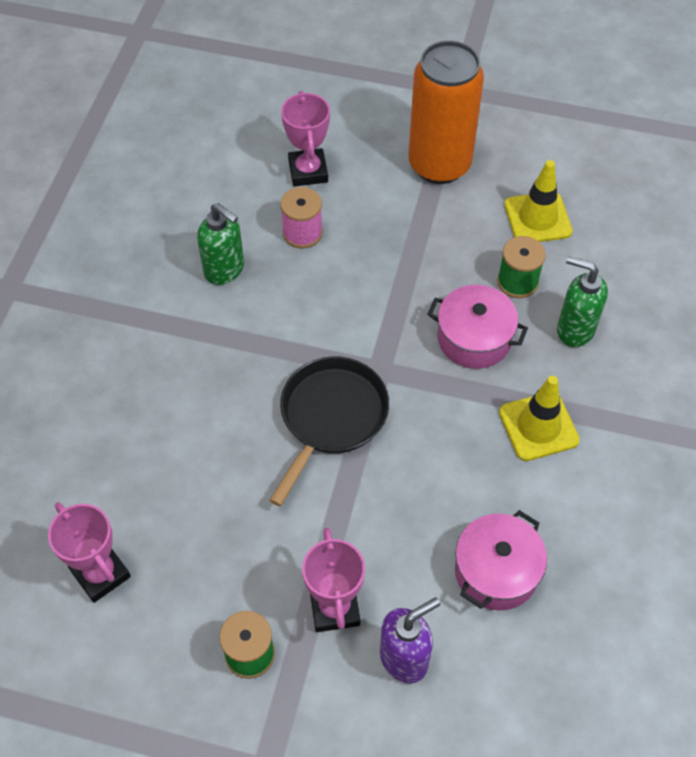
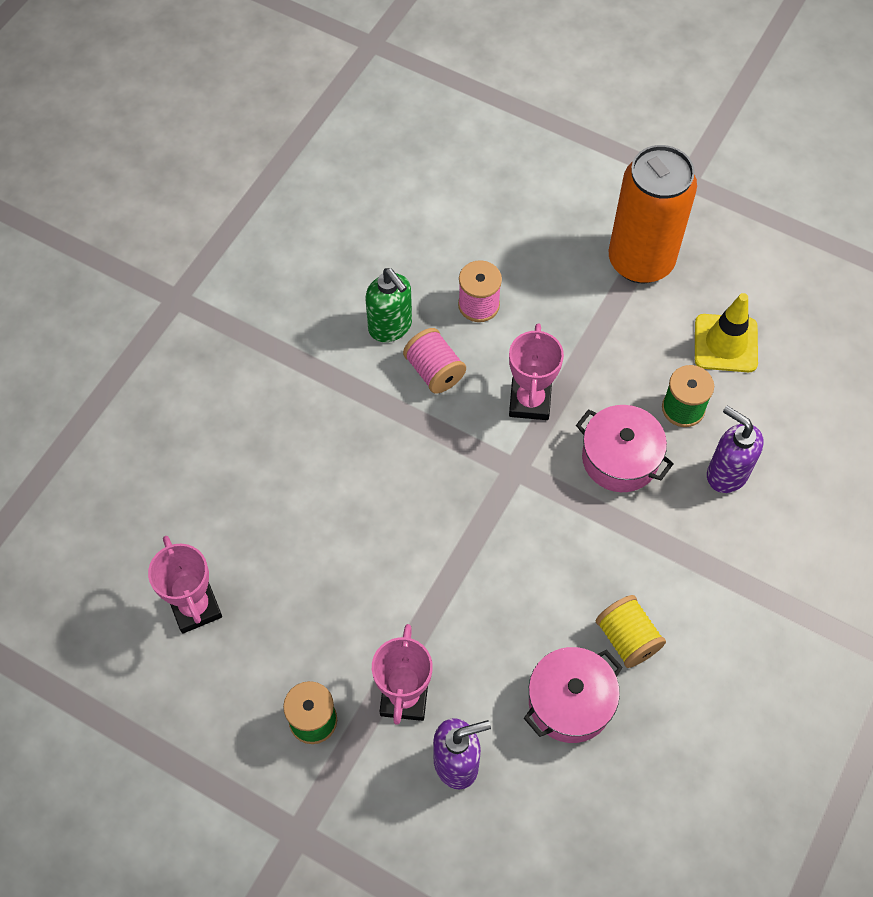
camera: 15 degrees right, 5 degrees up
(278, 300) = (434, 371): none -> pink spool
(308, 171) = (503, 238): pink trophy -> pink trophy (530, 401)
(331, 417) = (453, 506): black pan -> none
(531, 498) = (627, 638): none -> yellow spool
(538, 426) = (657, 566): yellow traffic cone -> none
(574, 329) = (726, 473): green soap dispenser -> purple soap dispenser

